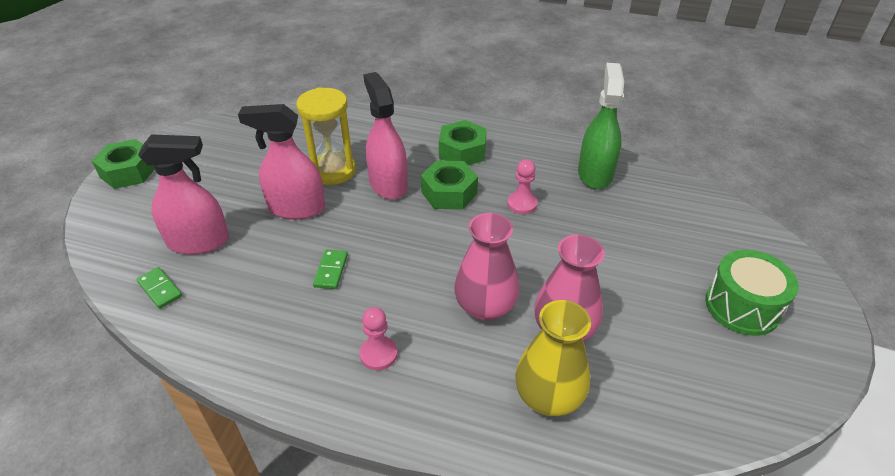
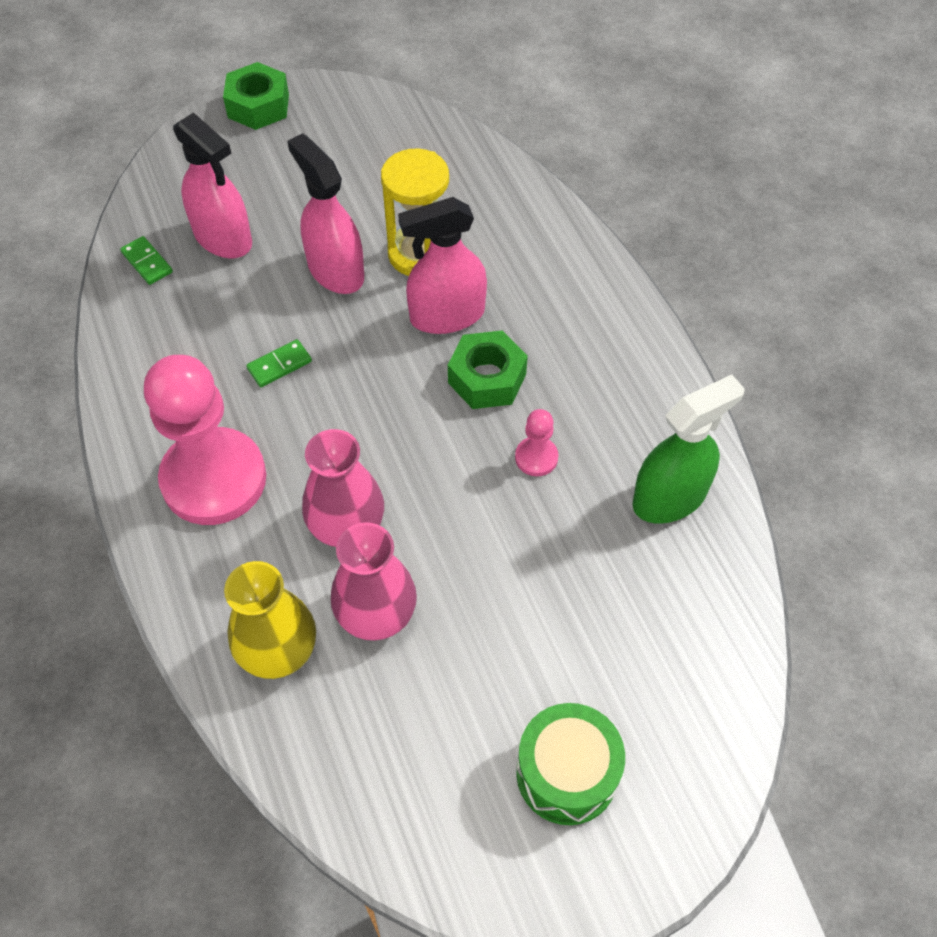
camera: 50 degrees right, 15 degrees up
(160, 289) = (147, 262): green domino -> green domino turned 45 degrees counterclockwise
(378, 354) = (214, 479): pink pawn -> pink pawn, size x2.40
(388, 184) = (446, 315): pink spray bottle -> pink spray bottle turned 135 degrees counterclockwise
(462, 151) = (573, 340): green nut -> none

